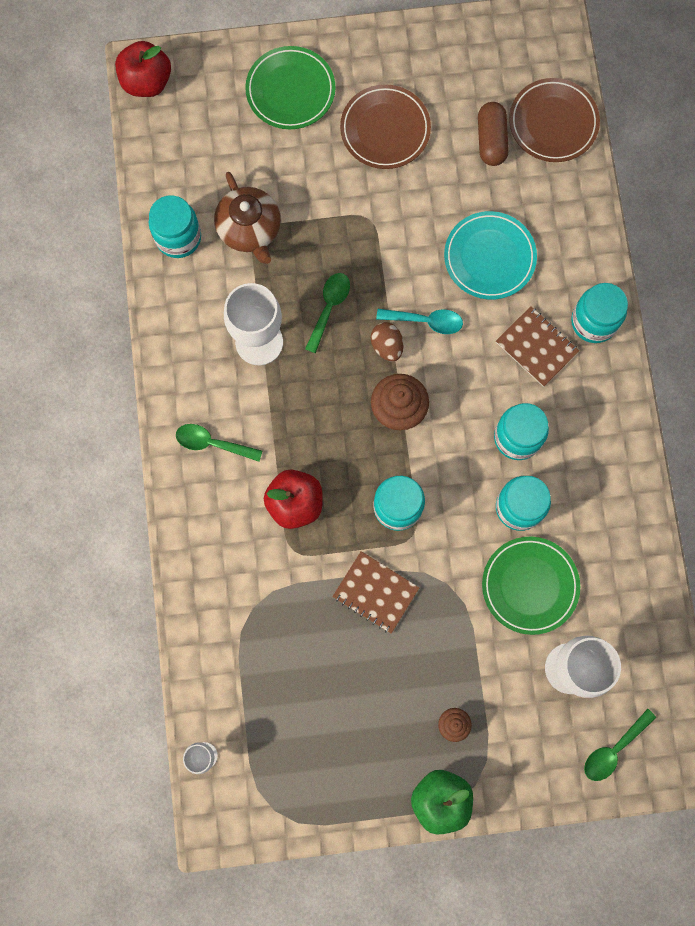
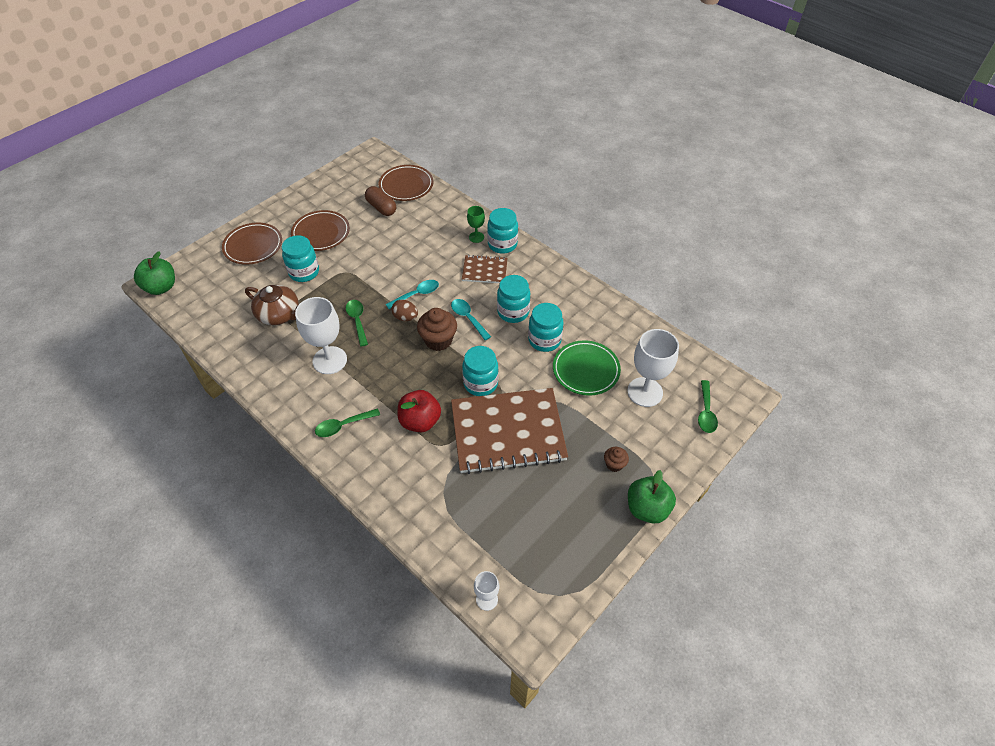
camera: 40 degrees left, 25 degrees down
(147, 82) = (161, 287): red apple -> green apple
(178, 237) = (238, 343): turquoise jar -> turquoise jar (304, 272)
(290, 90) = (253, 246): green plate -> brown plate
(375, 592) = (508, 432): brown notebook -> brown notebook, size x2.08
(457, 404) = (468, 318): none -> turquoise spoon
(489, 257) = (425, 250): turquoise plate -> none
(571, 284) = (476, 237): none -> green goblet

